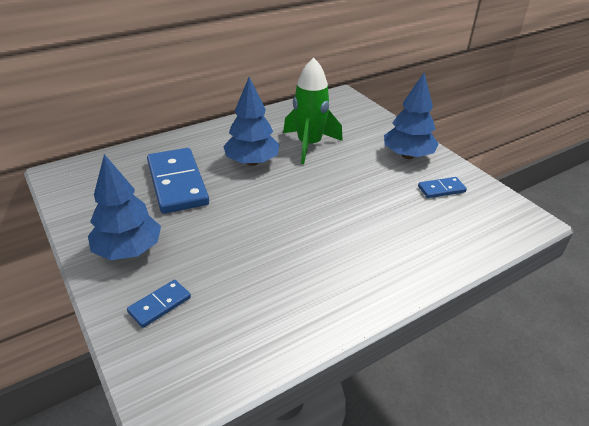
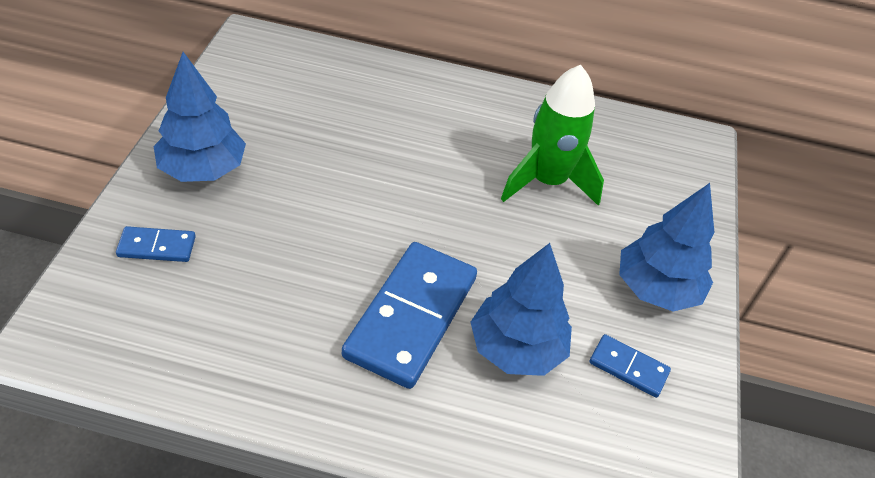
camera: 40 degrees right, 10 degrees up
(177, 183) = (338, 127): blue domino -> blue domino (411, 317)
(252, 162) = (448, 156): blue tree -> blue tree (516, 348)

